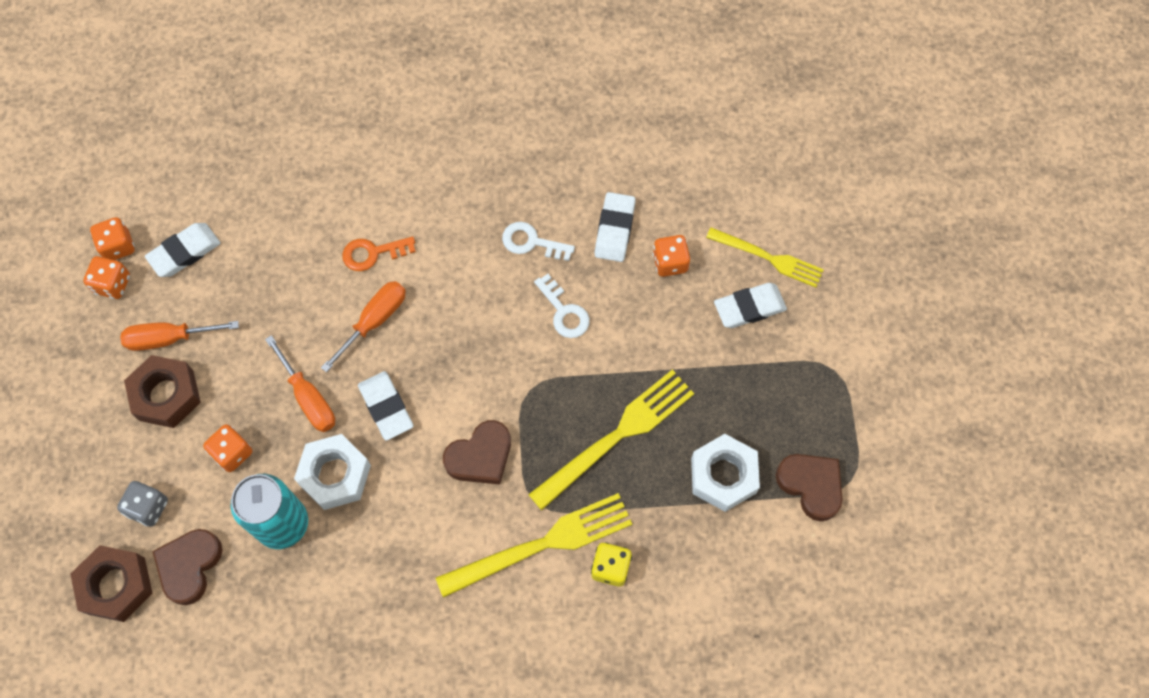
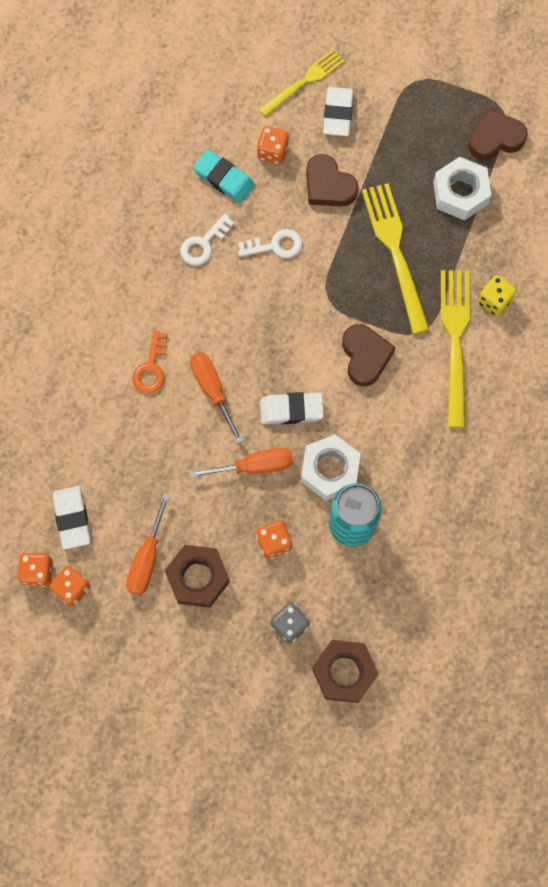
camera: 65 degrees left, 5 degrees up
(189, 566) = (354, 609): brown heart -> brown heart (328, 185)
(614, 229) = (224, 179): white eraser -> turquoise eraser

